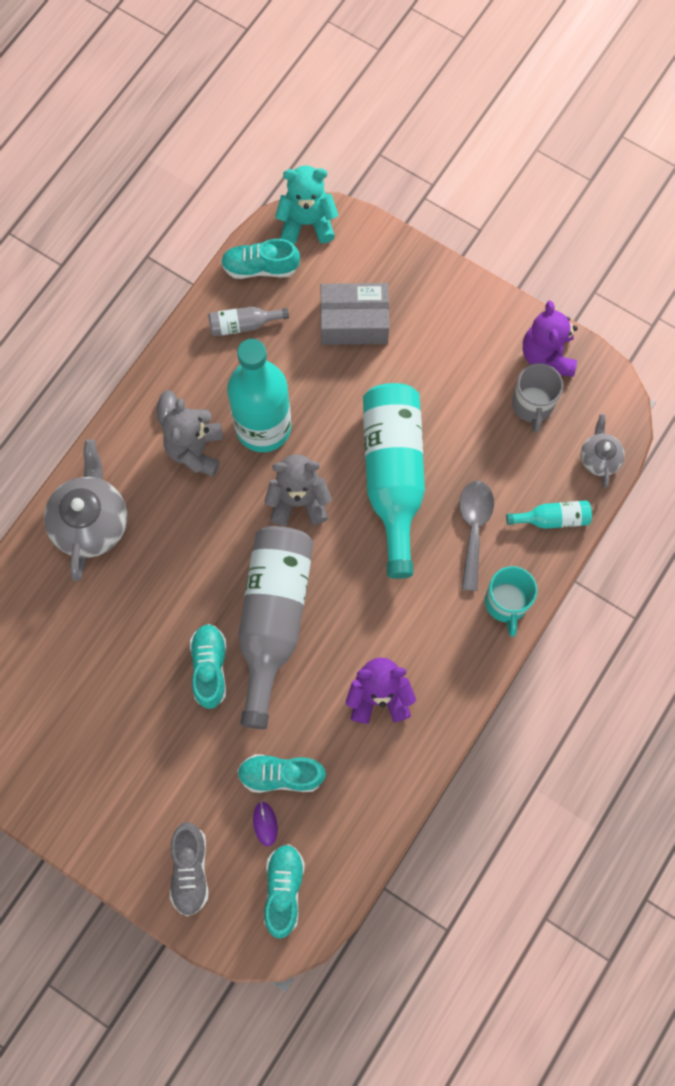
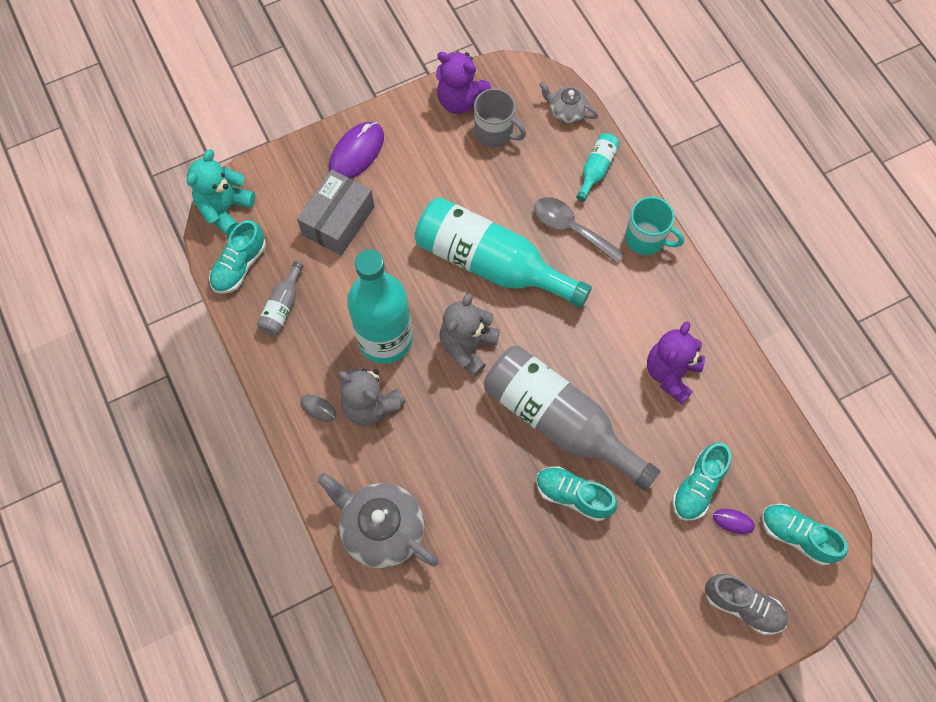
camera: 60 degrees left, 5 degrees down
(432, 297) = (356, 153): none -> purple mouse

